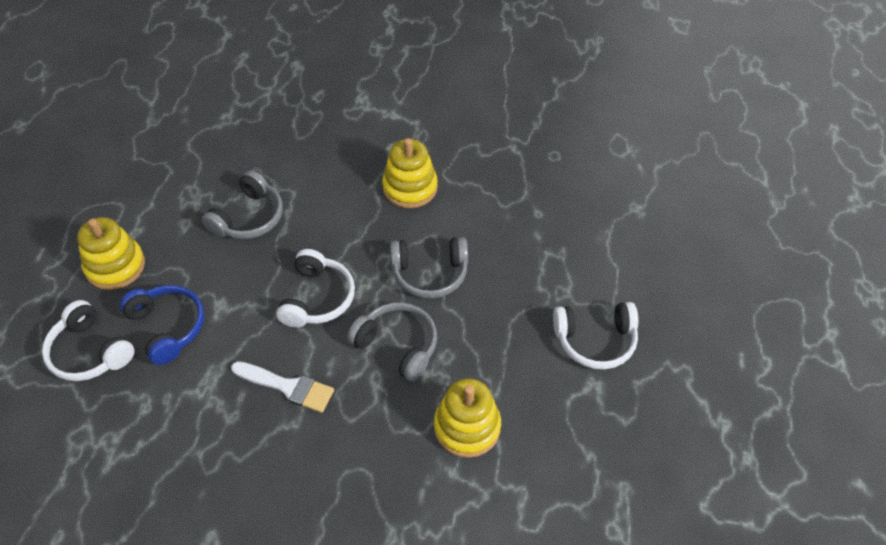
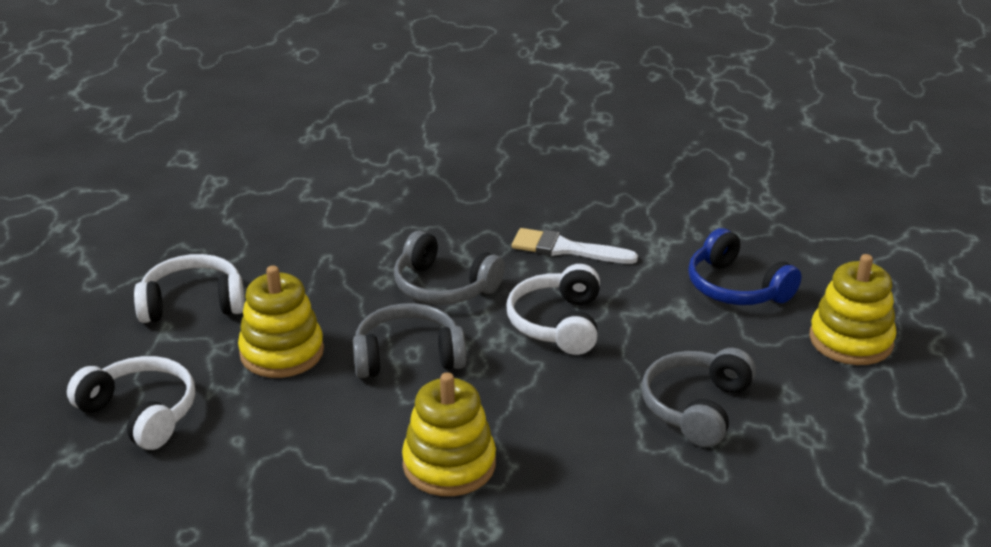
camera: 175 degrees right, 20 degrees down
(89, 352) = (813, 263): white headphones -> white headphones (141, 413)
(467, 427) = (358, 231): yellow stacking toy -> yellow stacking toy (282, 352)

